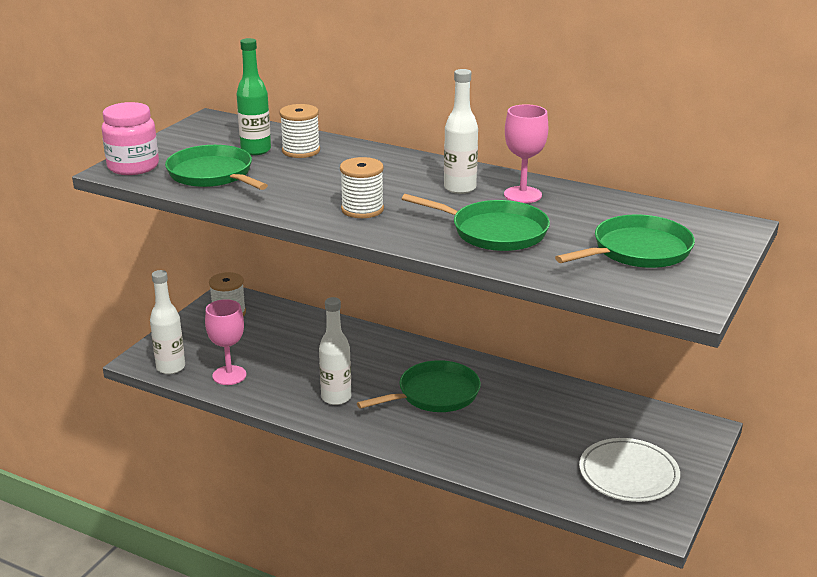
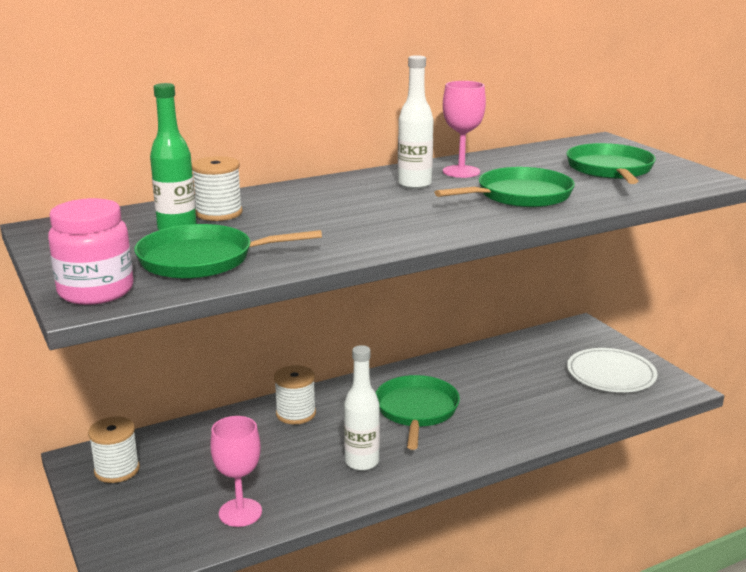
camera: 55 degrees left, 5 degrees down
(171, 367) = (169, 549): white bottle -> none
(362, 209) = (403, 223): white spool -> white spool (296, 414)

